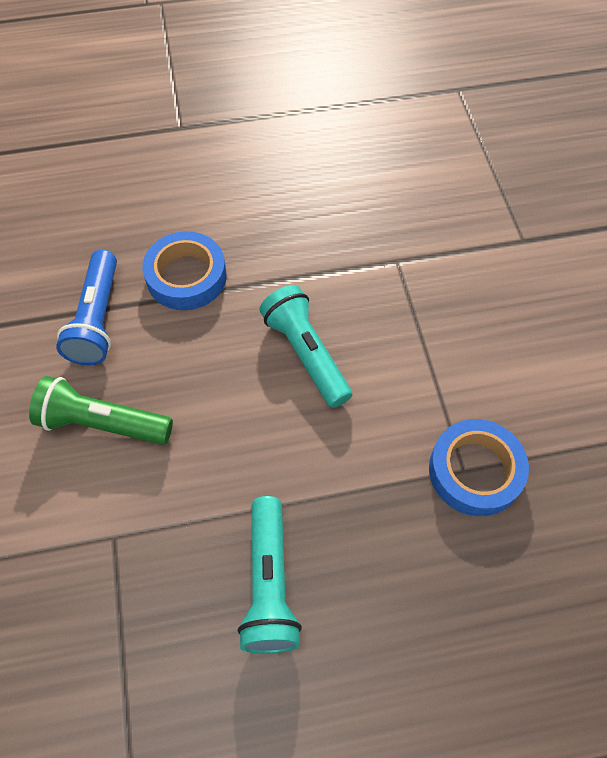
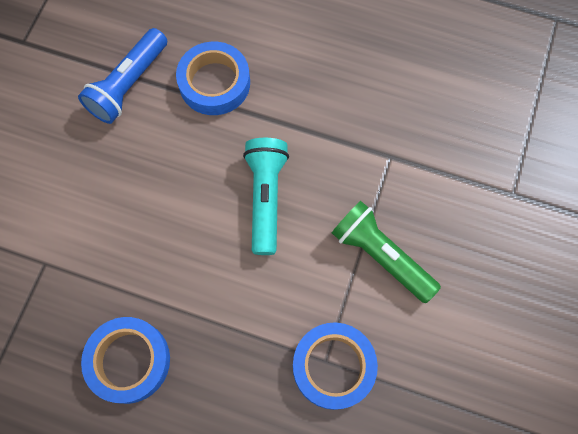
camera: 30 degrees right, 10 degrees up
(103, 423) = (85, 173): green flashlight -> green flashlight (381, 256)
(269, 583) = (129, 361): turquoise flashlight -> blue tape

